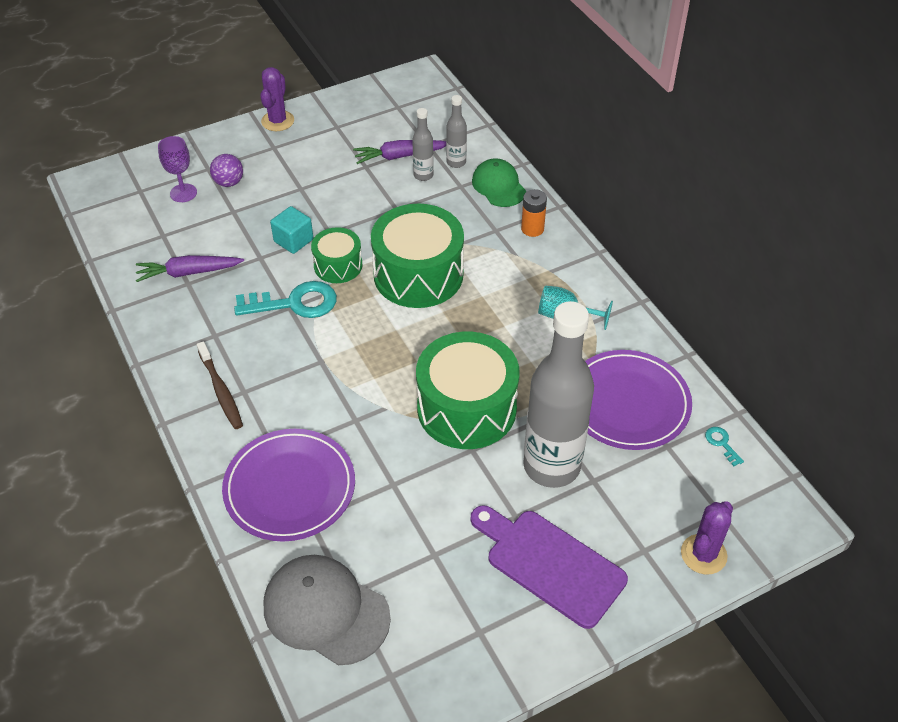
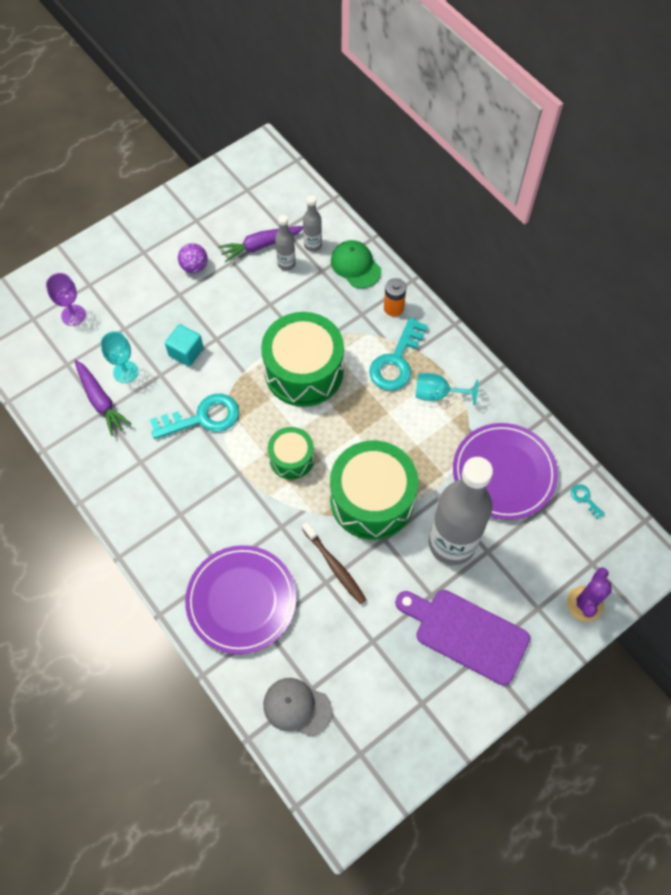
camera: 10 degrees left, 15 degrees up
(188, 273) = (100, 401): purple carrot -> purple carrot turned 105 degrees counterclockwise
(221, 391) = (160, 517): brown toothbrush -> brown toothbrush (335, 566)
(223, 250) = (125, 372): none -> turquoise goblet
(229, 182) = (112, 297): purple ball -> purple ball (194, 266)
(277, 121) = (140, 221): purple cactus -> none
(326, 611) = (297, 707): grey cap -> grey cap, size x0.65
(338, 265) = (231, 372): green drum -> green drum (291, 458)
(524, 278) = (396, 361): none -> turquoise key

